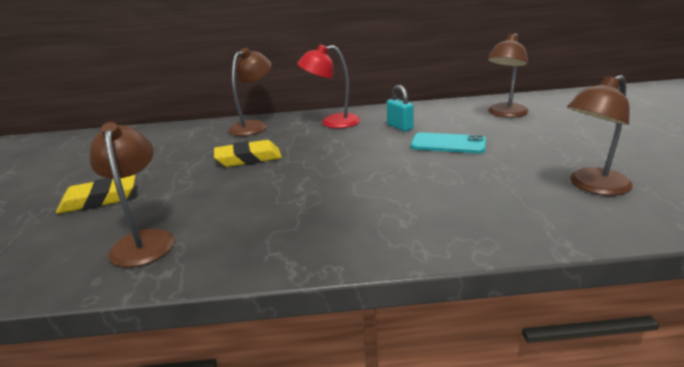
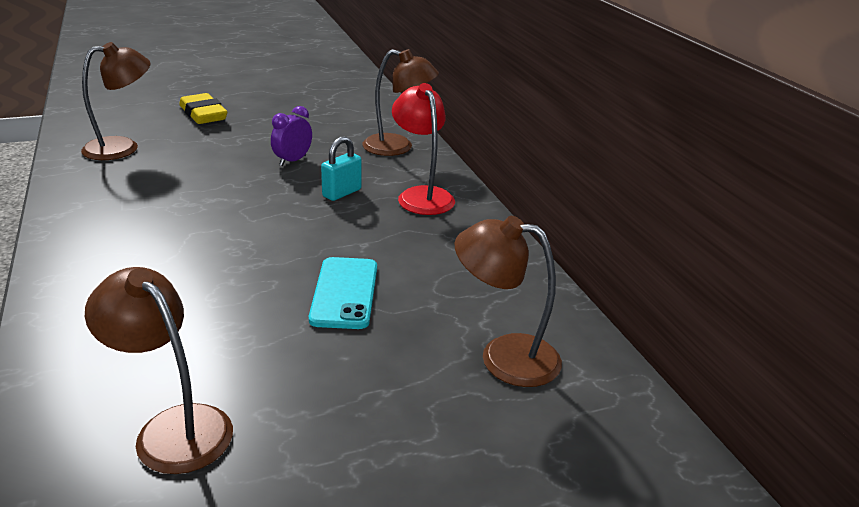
camera: 70 degrees right, 5 degrees up
(248, 159) = (293, 161): yellow eraser -> purple clock
(400, 127) = (412, 249): turquoise padlock -> turquoise padlock (342, 193)

